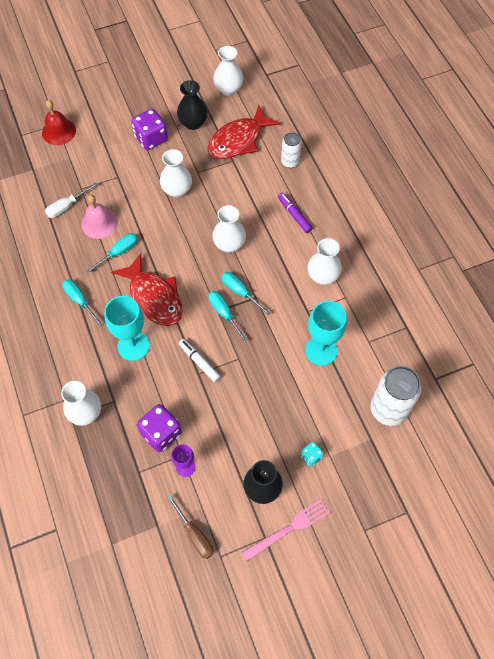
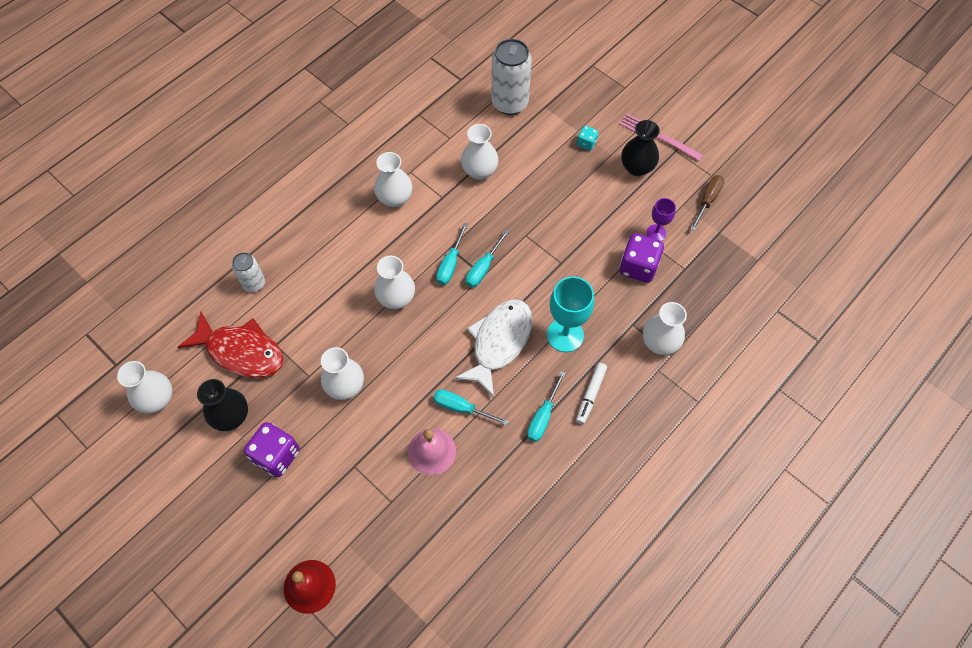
camera: 115 degrees left, 0 degrees up
(67, 206) = (425, 504): white screwdriver -> none
(154, 297) = (499, 343): red fish -> white fish
(199, 362) = (548, 267): white marker -> white marker (590, 395)
(294, 215) = (328, 251): purple marker -> none
(321, 350) = (479, 171): turquoise goblet -> white vase

